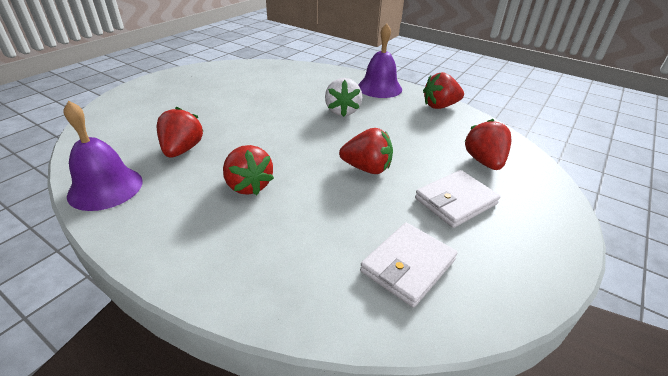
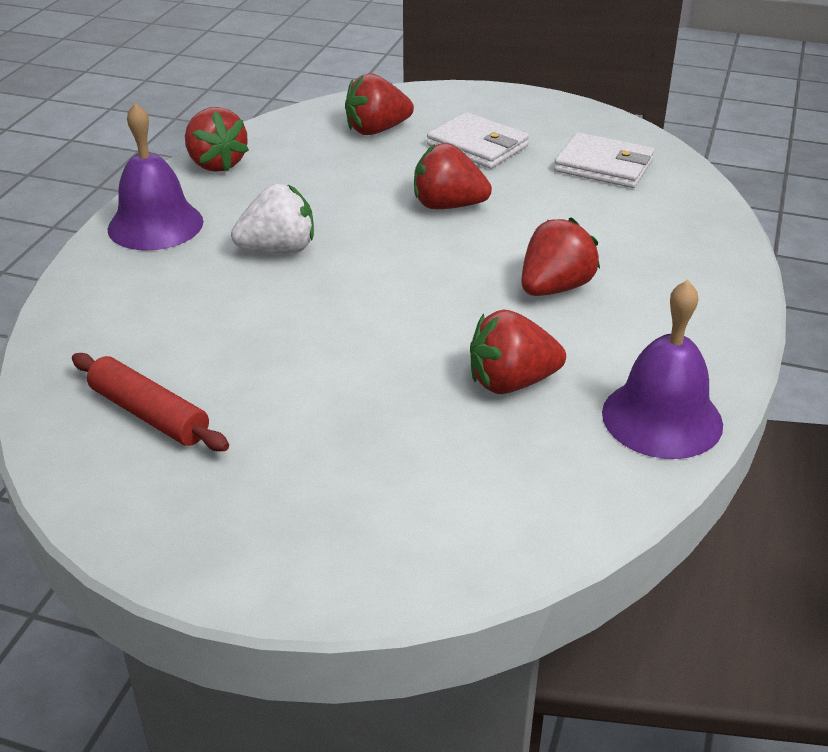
camera: 105 degrees left, 0 degrees up
(243, 77) = (149, 414): none -> red rolling pin
(367, 168) = (448, 206): red strawberry -> red strawberry turned 75 degrees counterclockwise

